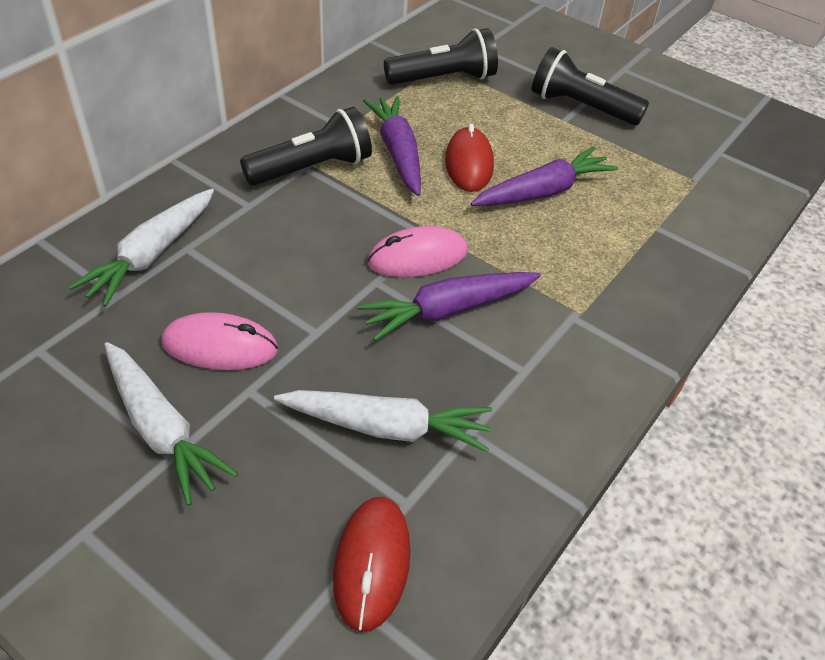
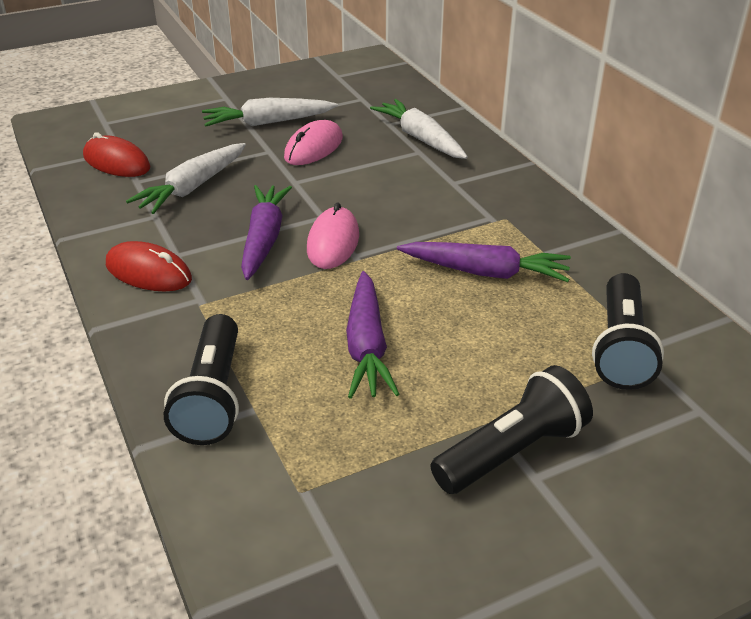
camera: 120 degrees right, 10 degrees down
(312, 168) = (486, 220): black flashlight -> black flashlight (212, 397)
(469, 163) = (443, 312): red mouse -> red mouse (148, 272)

